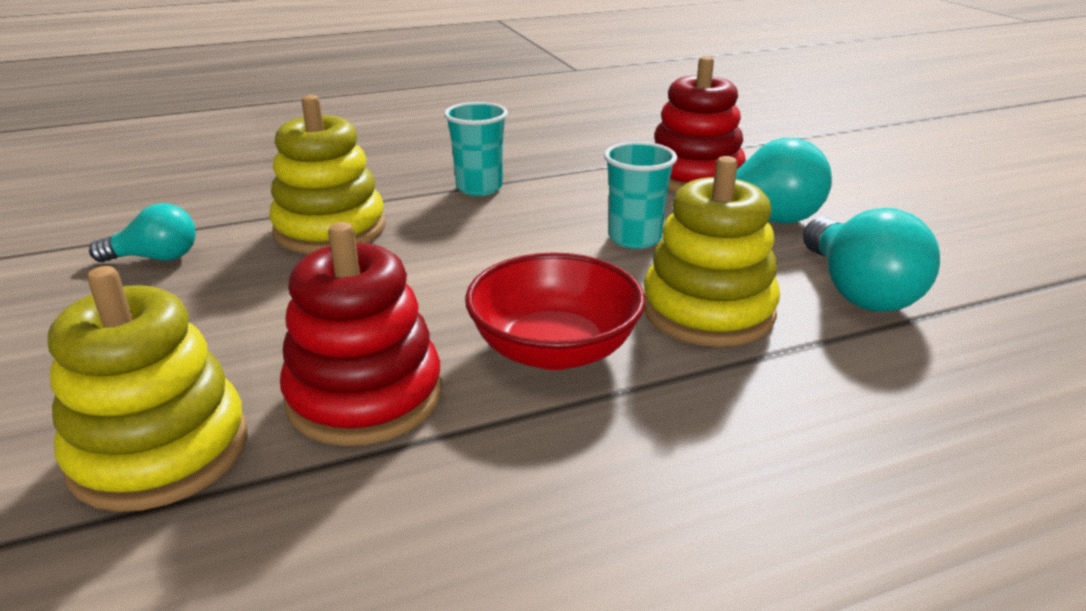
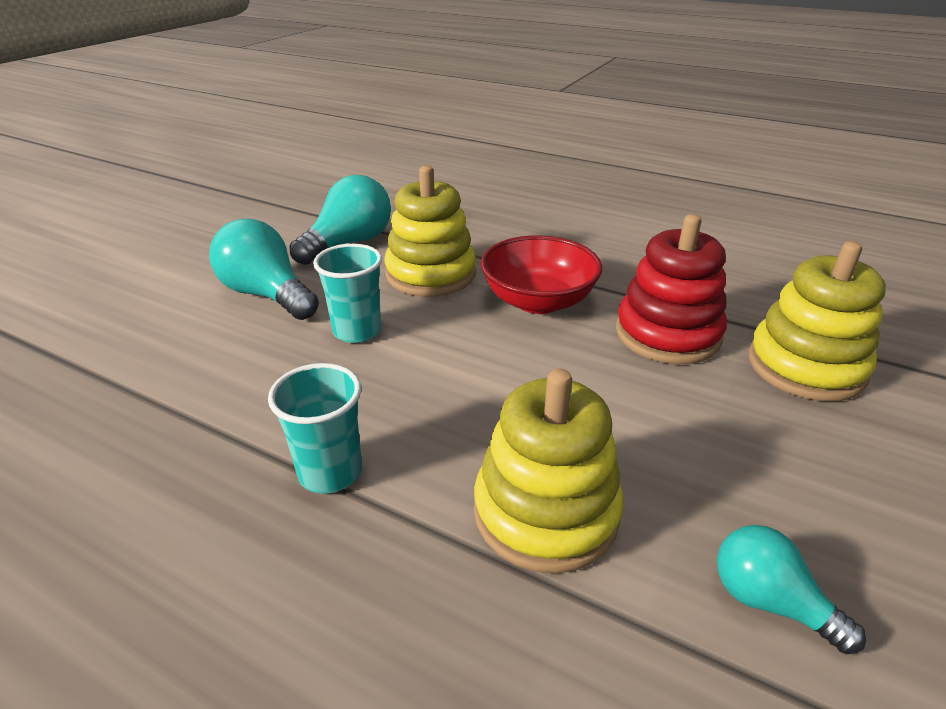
camera: 130 degrees left, 5 degrees up
(694, 176) = (179, 352): red stacking toy -> none

